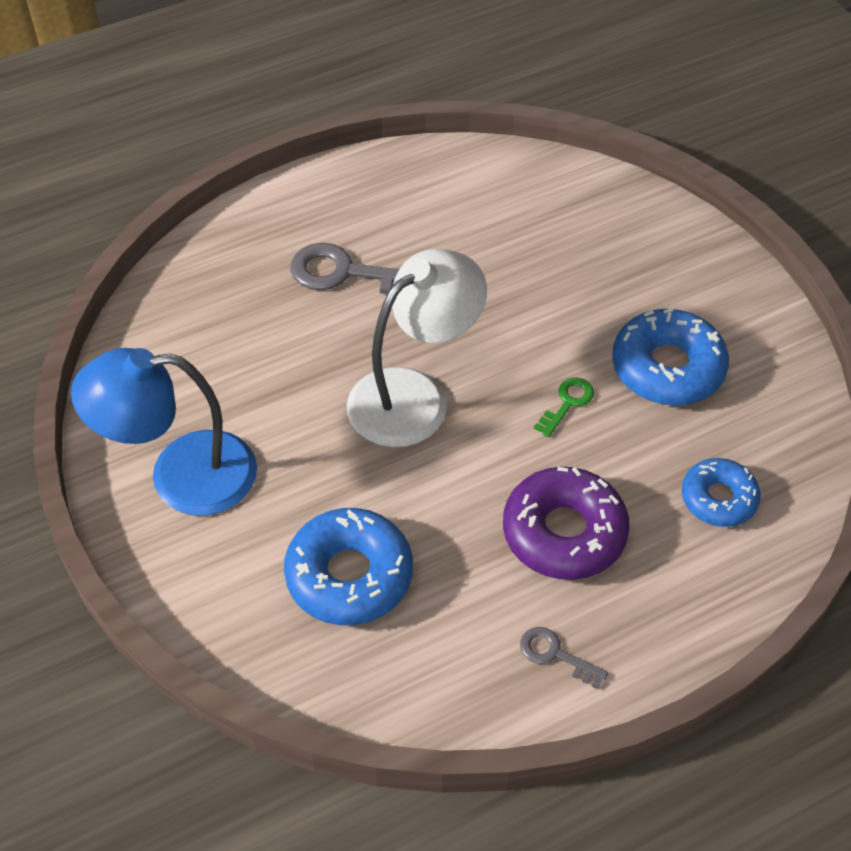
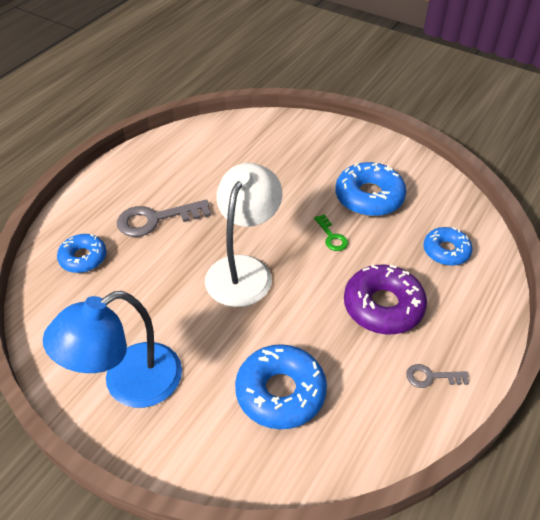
camera: 30 degrees left, 5 degrees down
(225, 288) = (83, 258): none -> blue donut
(567, 403) = (332, 237): green key -> green key turned 150 degrees clockwise

